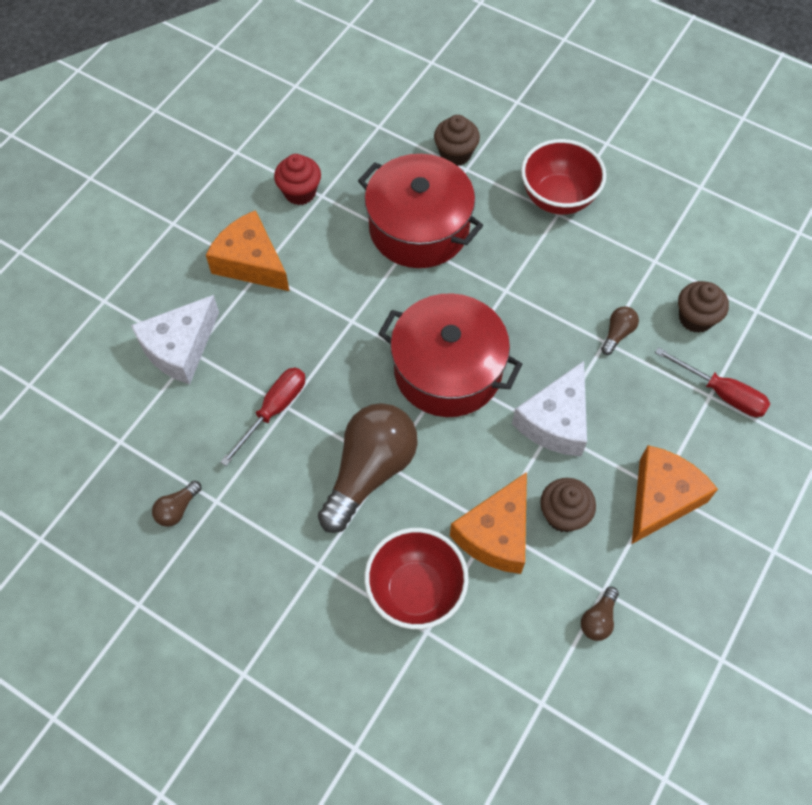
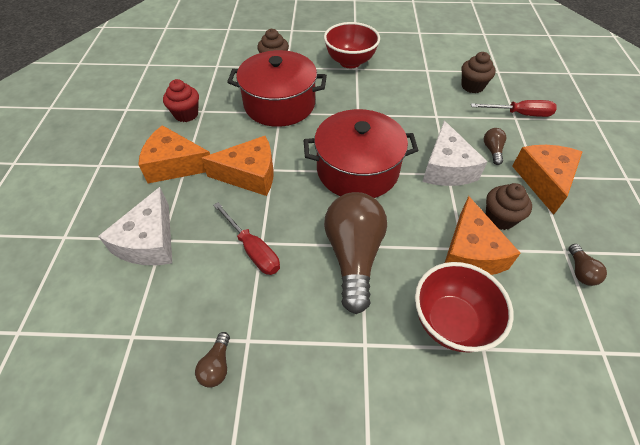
camera: 30 degrees left, 10 degrees down
(274, 410) = (253, 249): red screwdriver -> red screwdriver turned 135 degrees clockwise
(323, 316) = (250, 175): none -> orange cheese
(617, 334) = (439, 109): brown light bulb -> brown light bulb (492, 150)

